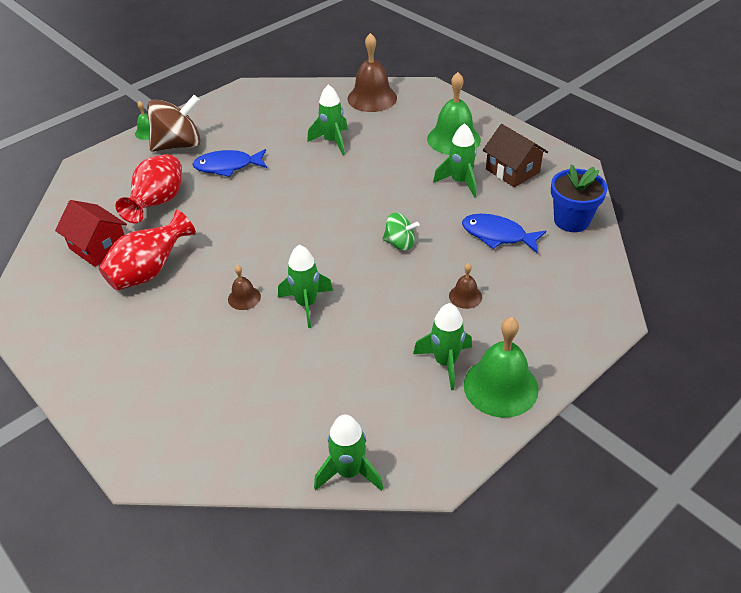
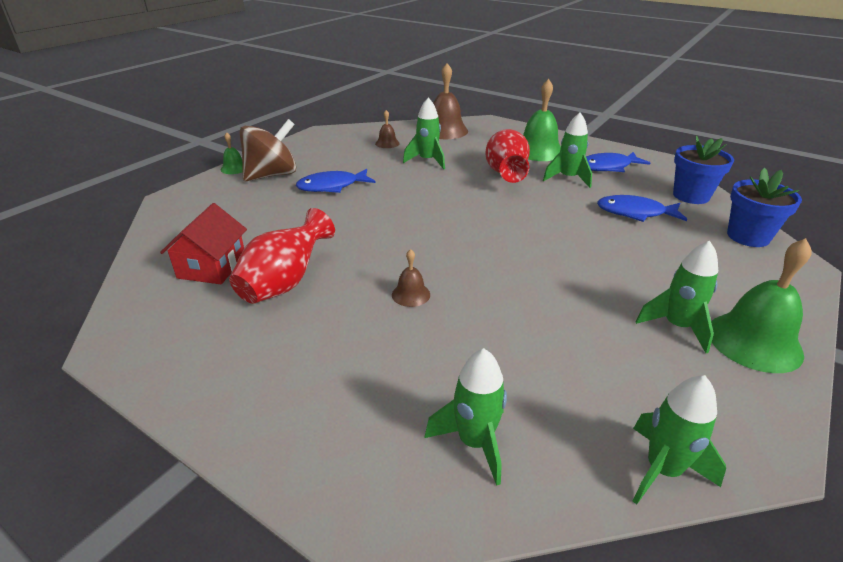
camera: 15 degrees left, 10 degrees down
(98, 247) = (212, 267): red house -> red house turned 75 degrees clockwise
(158, 203) = (269, 221): red vase -> red vase (506, 175)
(306, 304) = (485, 291): green rocket -> green rocket (474, 442)
(400, 243) = (547, 229): green spinning top -> none
(465, 296) = (646, 264): brown bell -> brown bell (387, 143)
(512, 171) = (608, 167): brown house -> blue fish
(588, 279) = (748, 236): none -> blue flower pot

